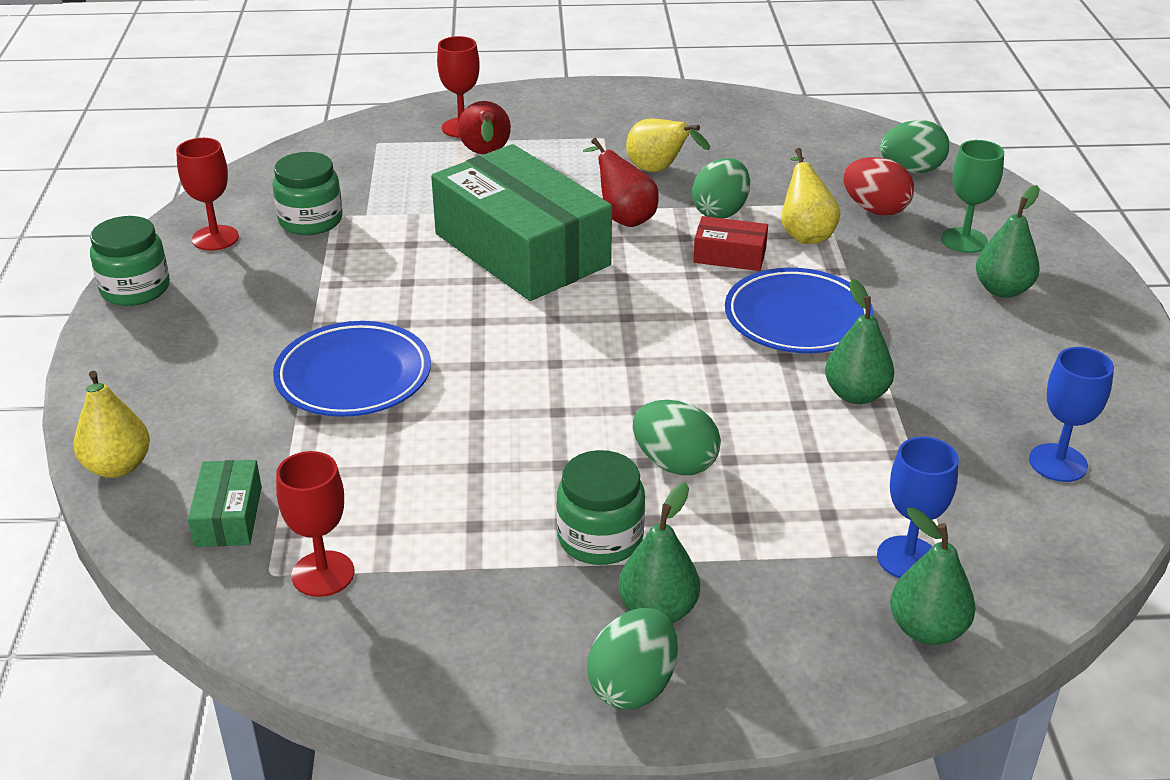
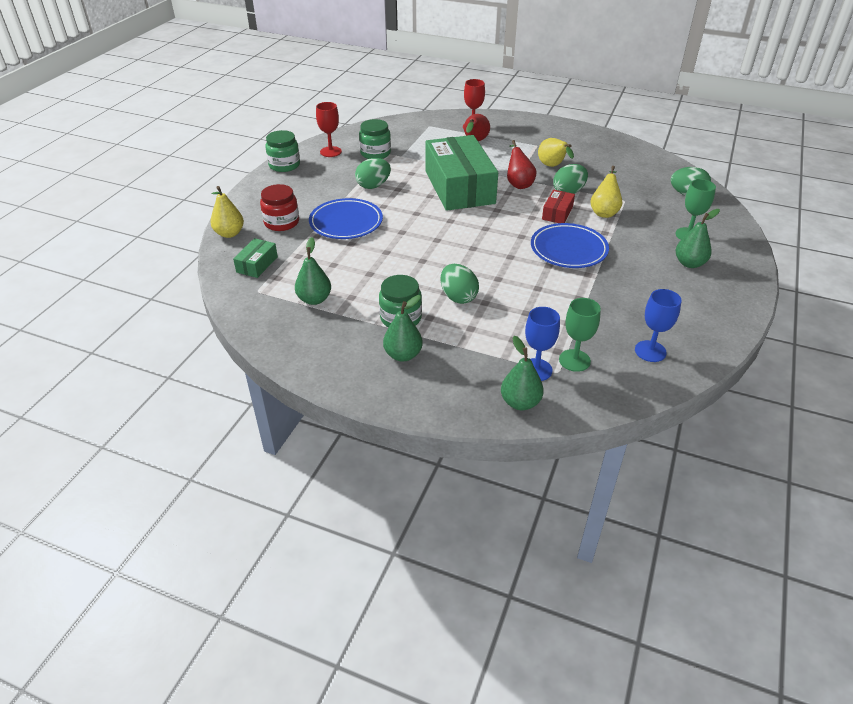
camera: 25 degrees right, 5 degrees up
(217, 412) = (281, 222): none -> red jar
(323, 574) = (277, 297): red goblet -> none
(633, 685) = (369, 381): green egg -> green egg (373, 186)
(729, 256) = (557, 213): red box -> red box turned 75 degrees clockwise
(855, 394) = (570, 291): green pear -> green pear (314, 299)
(875, 209) = (651, 209): red egg -> none
(955, 519) = (574, 360): none -> green goblet

